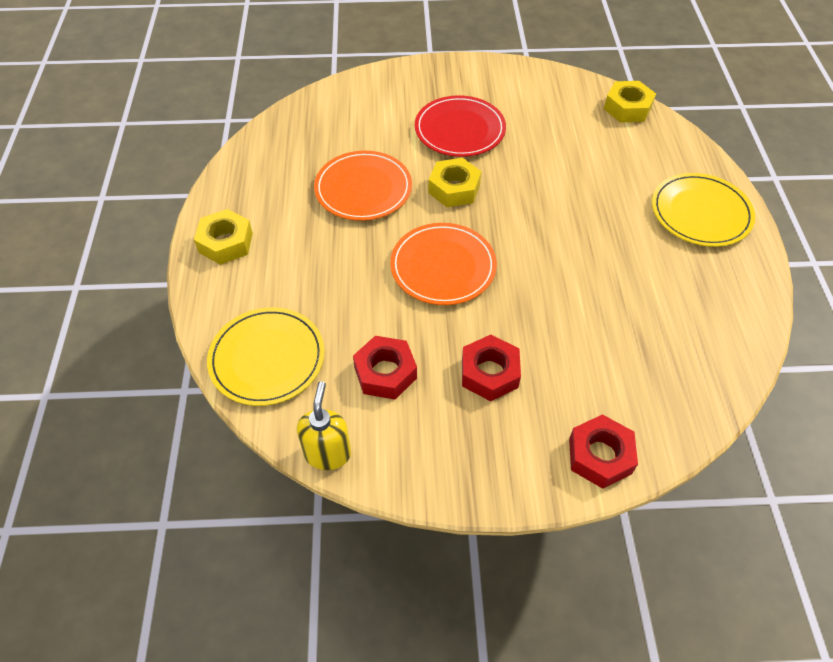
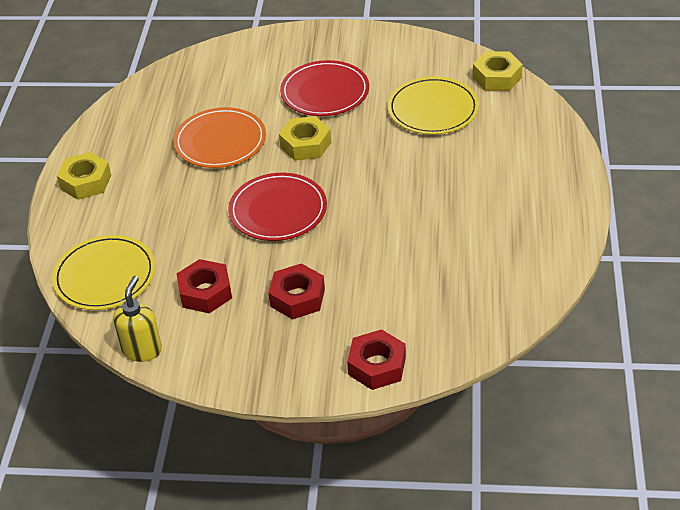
camera: 10 degrees right, 10 degrees down
(443, 266) = (278, 210): orange plate -> red plate
(700, 213) = (537, 175): yellow plate -> yellow plate (433, 109)

